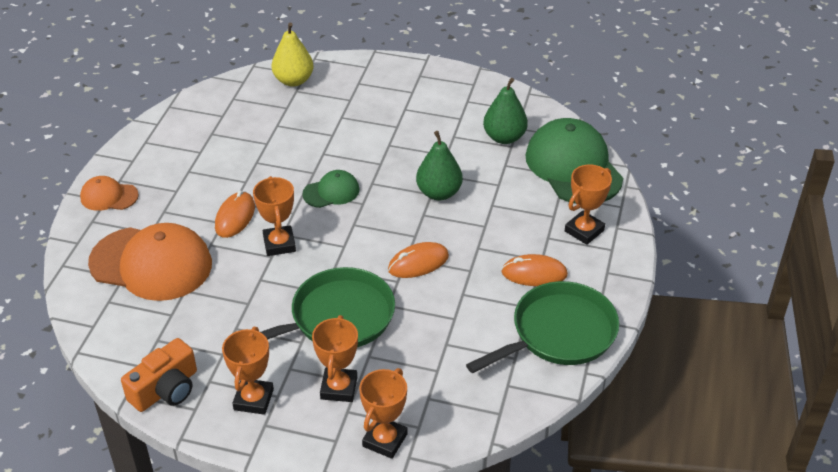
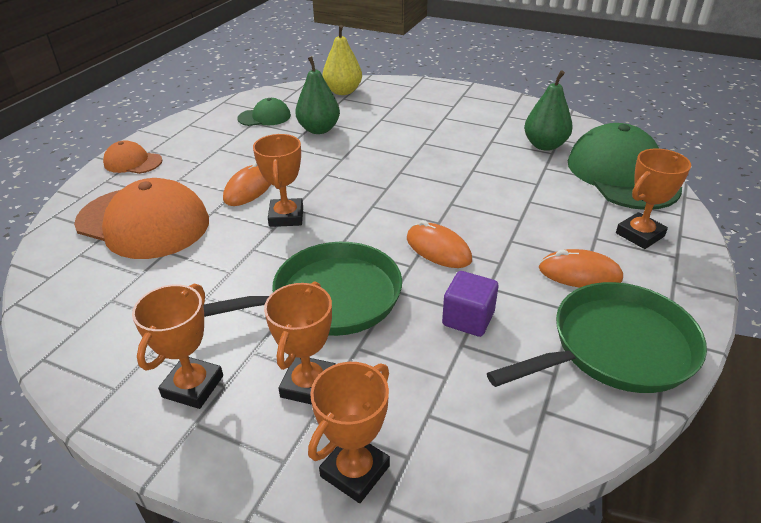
camera: 10 degrees right, 5 degrees down
(166, 389) = (90, 359): orange camera -> none
(331, 192) = (355, 176): green cap -> green cap (264, 117)
(418, 263) = (438, 249): orange mouse -> orange mouse turned 60 degrees clockwise
(439, 193) = (470, 186): green pear -> green pear (319, 129)
(449, 323) = (468, 319): none -> purple cube

